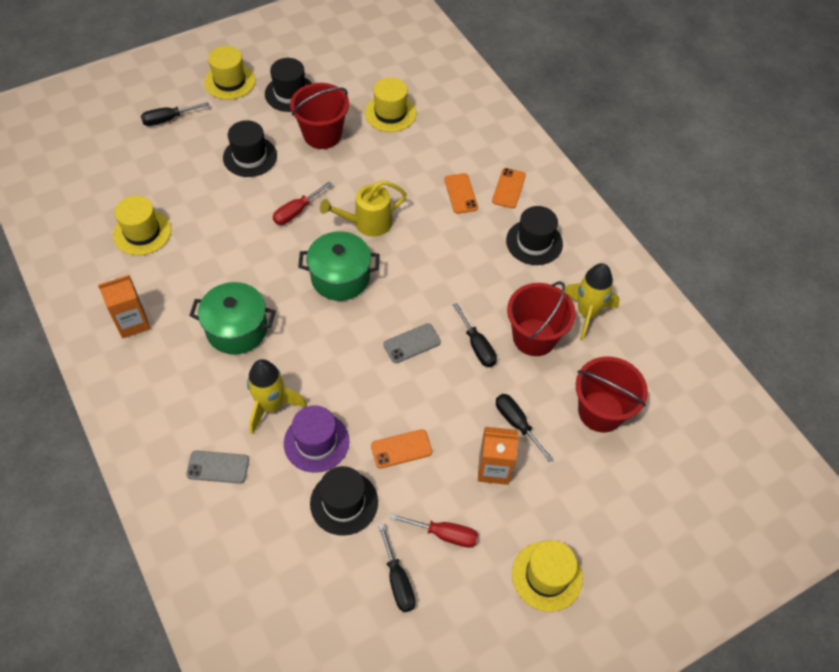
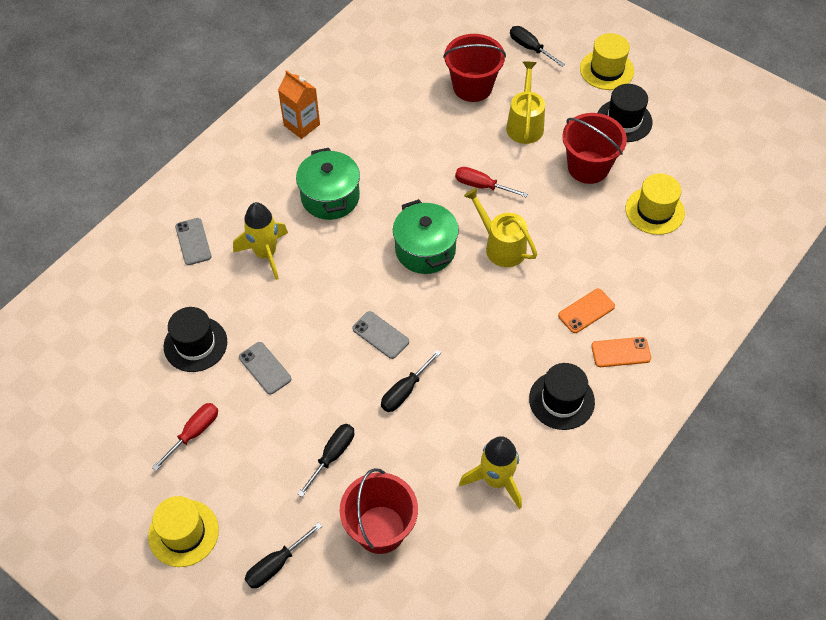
camera: 70 degrees right, 0 degrees up
(142, 232) = (395, 89): yellow hat -> none
(250, 156) = (525, 124): black hat -> yellow watering can
(316, 442) = (244, 301): purple hat -> none
(398, 580) = (139, 412): black screwdriver -> black screwdriver (276, 564)
(401, 449) = (265, 368): orange phone -> grey phone
(444, 534) = (194, 433): red screwdriver -> red screwdriver turned 135 degrees counterclockwise
(493, 468) = (275, 451): orange carton -> none
(534, 337) = (440, 439): red bucket -> red bucket (472, 87)

